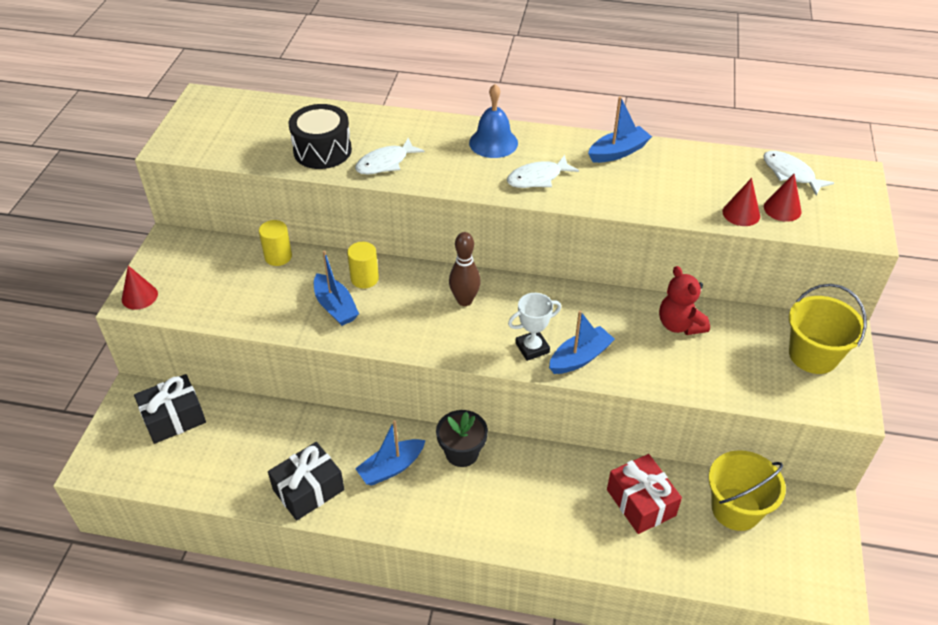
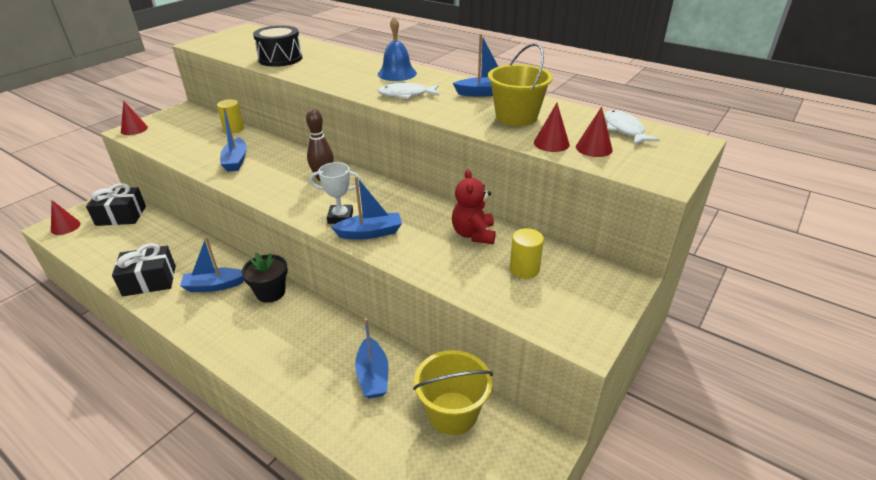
camera: 25 degrees right, 10 degrees down
(114, 459) = (65, 227): none -> red cone
(364, 279) = (272, 151): yellow cylinder -> yellow cylinder (524, 269)
(385, 163) = (311, 70): white fish -> none
(641, 502) = (373, 376): red gift -> blue boat
(813, 355) = (580, 289): yellow bucket -> yellow bucket (516, 117)

